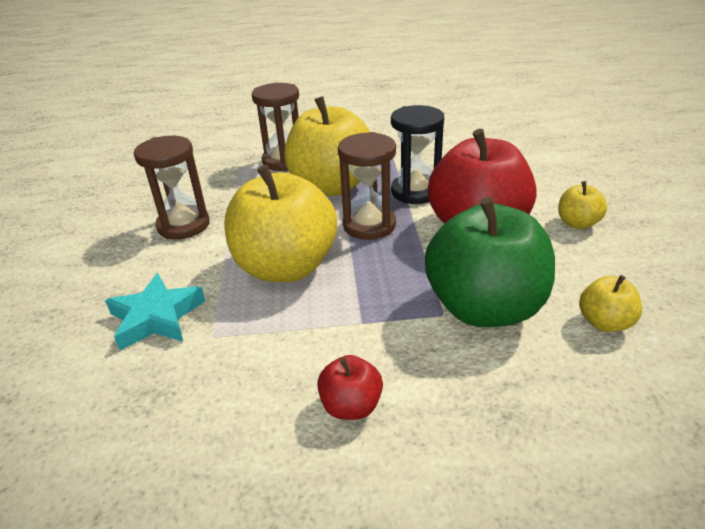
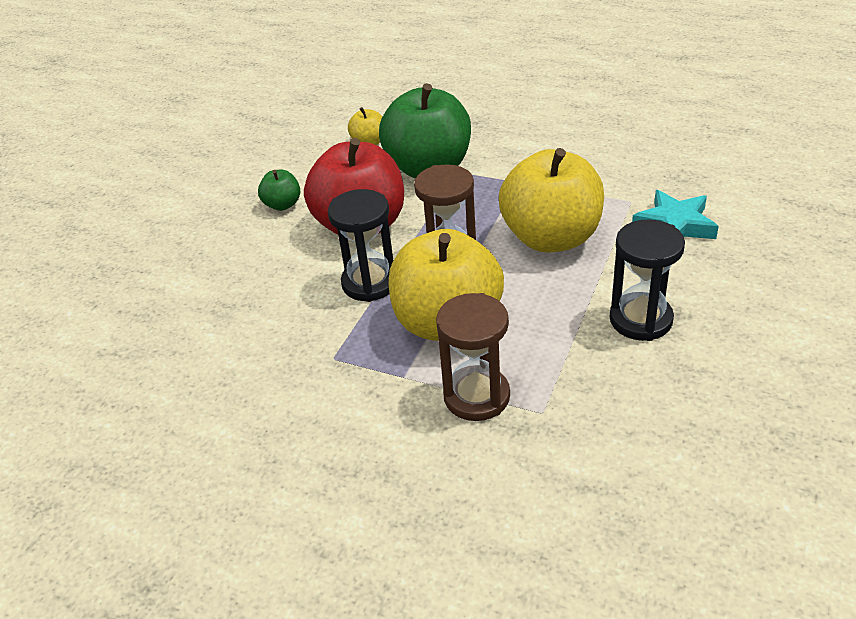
camera: 150 degrees left, 5 degrees up
(183, 225) = (640, 320): brown hourglass -> black hourglass
(351, 406) = (555, 143): red apple -> none
(577, 223) = (282, 205): yellow apple -> green apple

